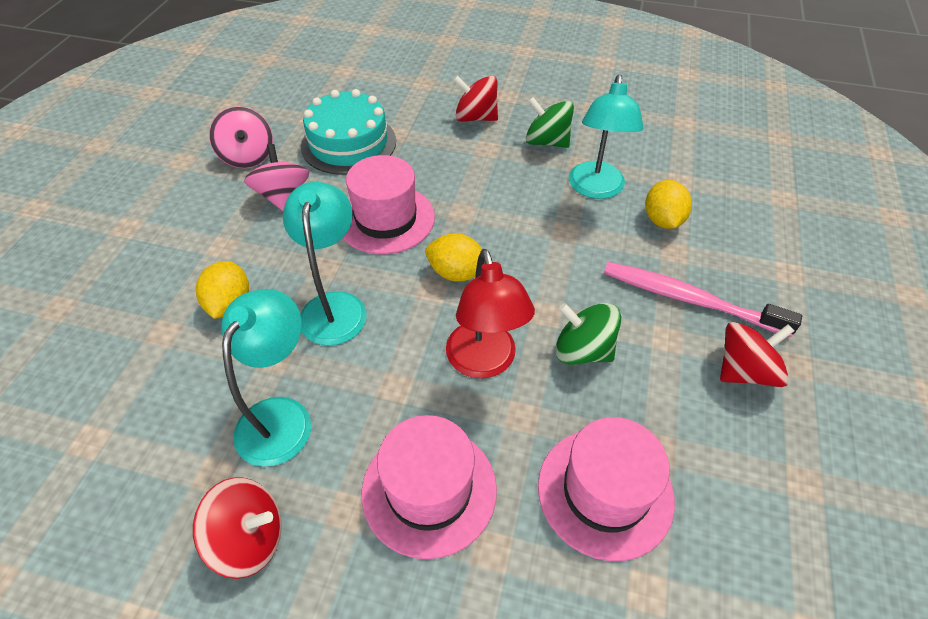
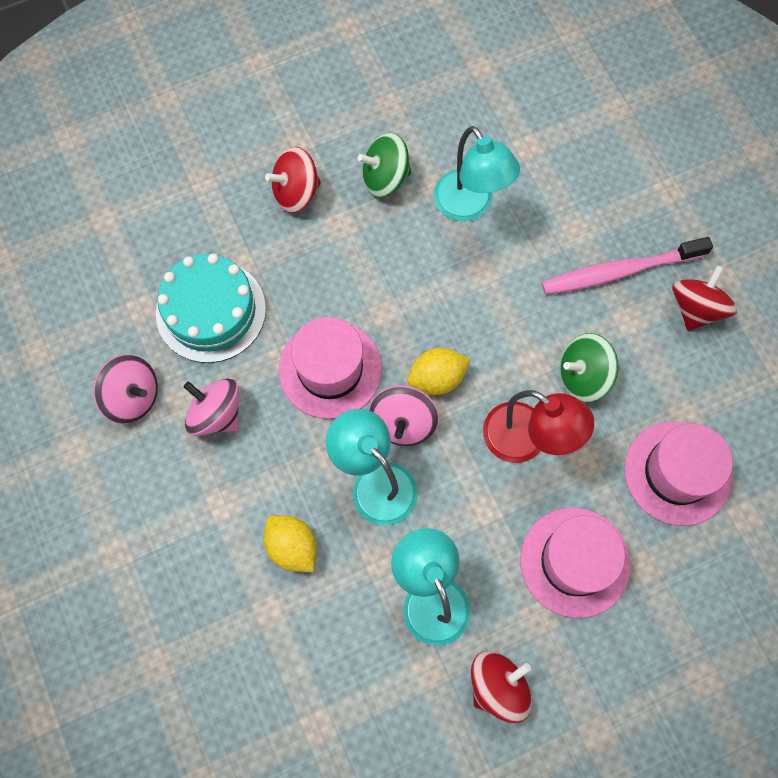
camera: 40 degrees left, 20 degrees up
(399, 283) = (403, 423): none -> pink spinning top
(662, 220) = (546, 203): yellow lemon -> none

